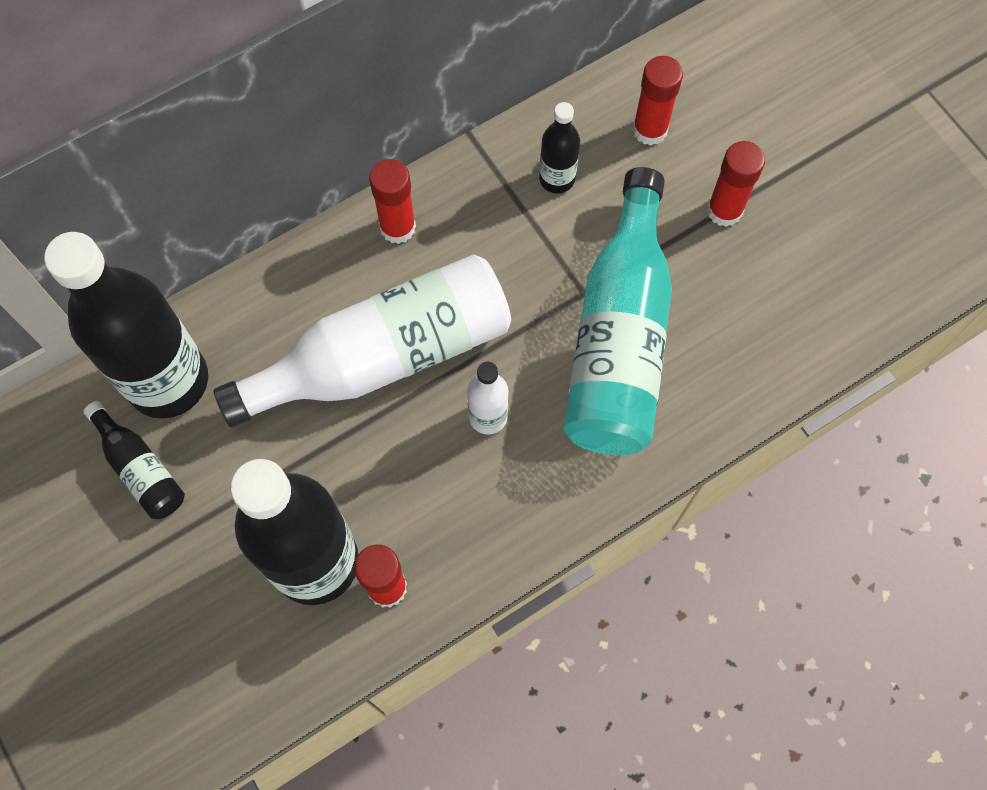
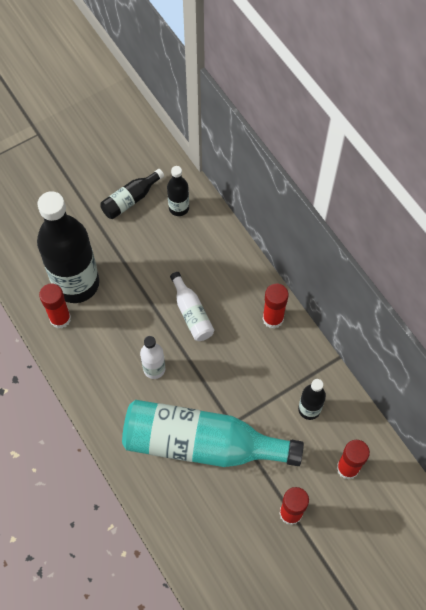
camera: 90 degrees right, 5 degrees down
(168, 380) = (179, 208): black bottle -> black bottle, size x0.46
(383, 356) = (191, 313): white bottle -> white bottle, size x0.46

